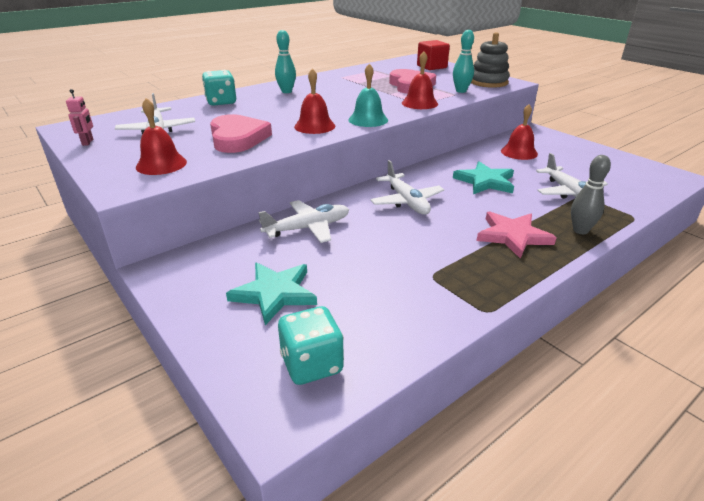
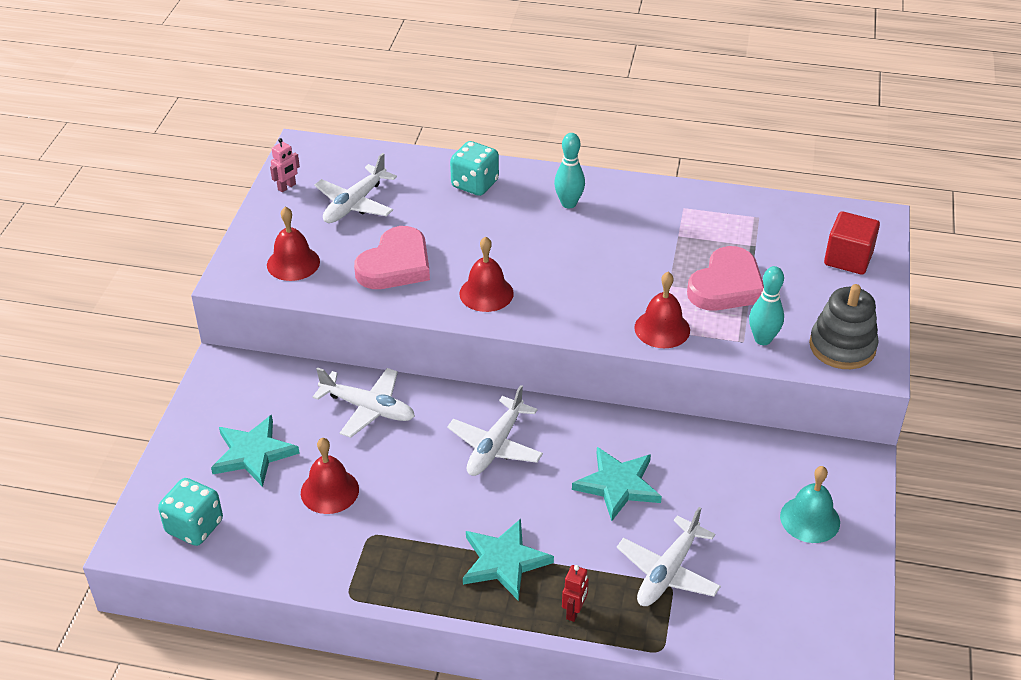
camera: 50 degrees right, 10 degrees up
(368, 120) = (552, 319): turquoise bell -> turquoise bell (810, 519)
(512, 236) = (504, 561): pink star -> turquoise star
(519, 152) = (750, 478): red bell -> red bell (329, 491)
(580, 230) = (574, 611): grey bowling pin -> red robot

